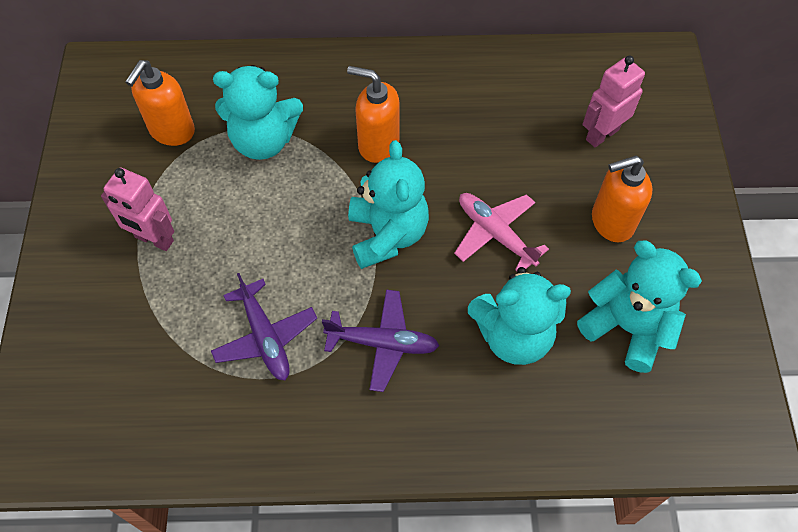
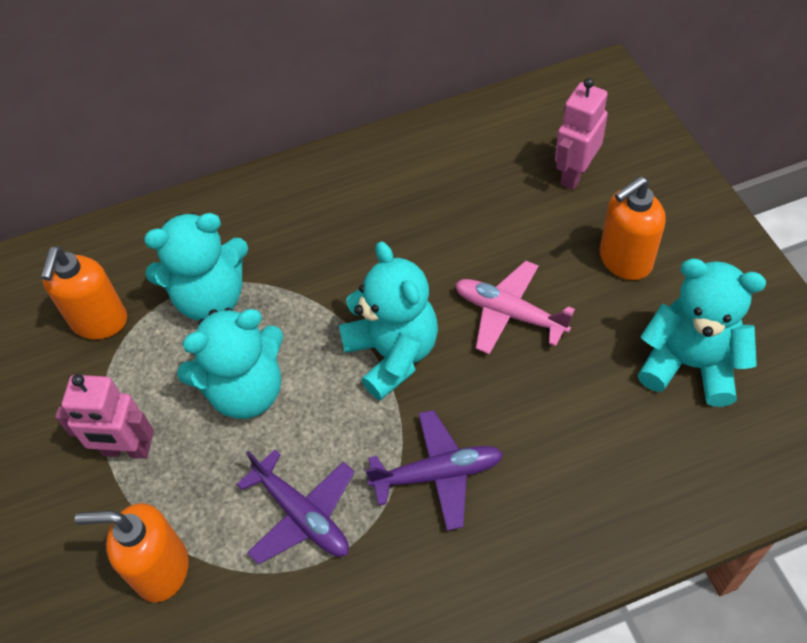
camera: 15 degrees left, 5 degrees down
(378, 144) = (341, 260): orange soap dispenser -> orange soap dispenser (161, 569)
(513, 335) = (576, 414): turquoise teddy bear -> turquoise teddy bear (246, 390)

